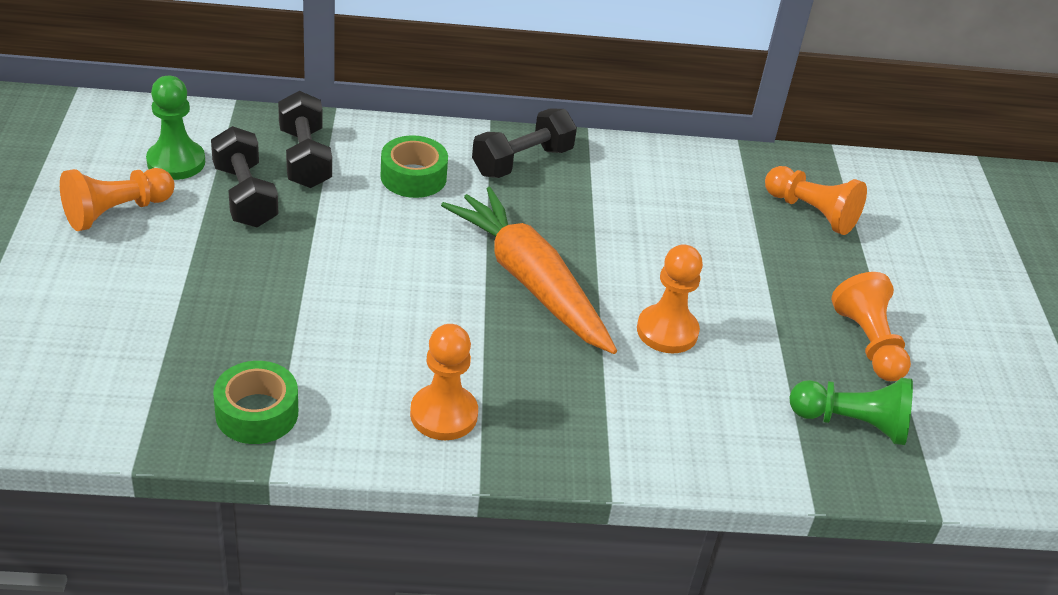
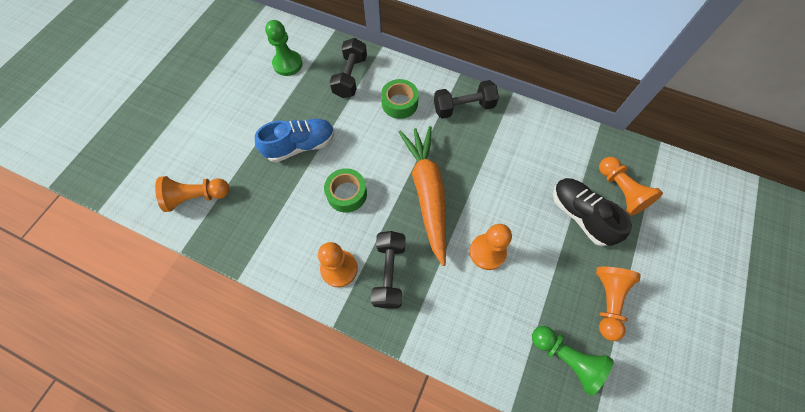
camera: 30 degrees right, 25 degrees up
(116, 212) = (246, 89): orange pawn -> orange pawn (197, 197)
(245, 196) = (310, 94): black dumbbell -> black dumbbell (389, 273)
(257, 413) = (251, 236): green tape -> green tape (347, 194)
(272, 269) = (300, 146): none -> blue shoe
(774, 254) = (580, 215): none -> black shoe

